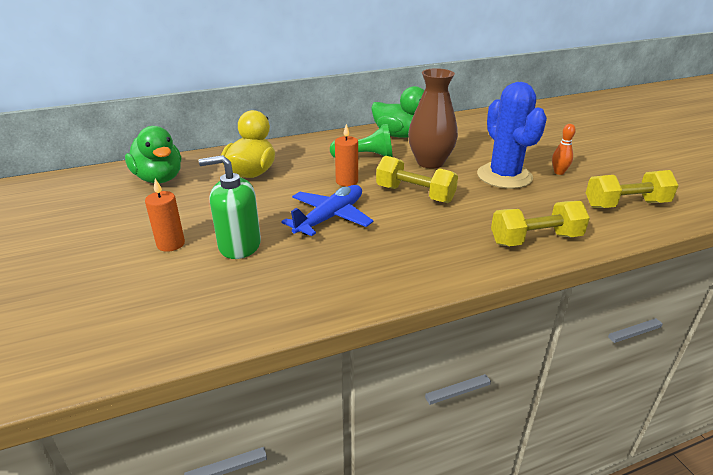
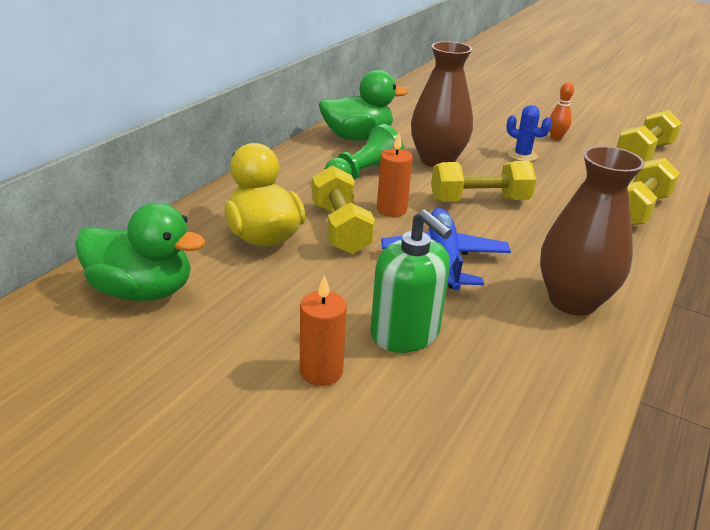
camera: 40 degrees left, 0 degrees up
(239, 245) = (405, 333): green soap dispenser -> green soap dispenser turned 90 degrees counterclockwise
(298, 182) = (340, 229): none -> yellow dumbbell
(368, 272) = (572, 301): none -> brown vase
(504, 176) = (522, 155): blue cactus -> blue cactus, size x0.47

